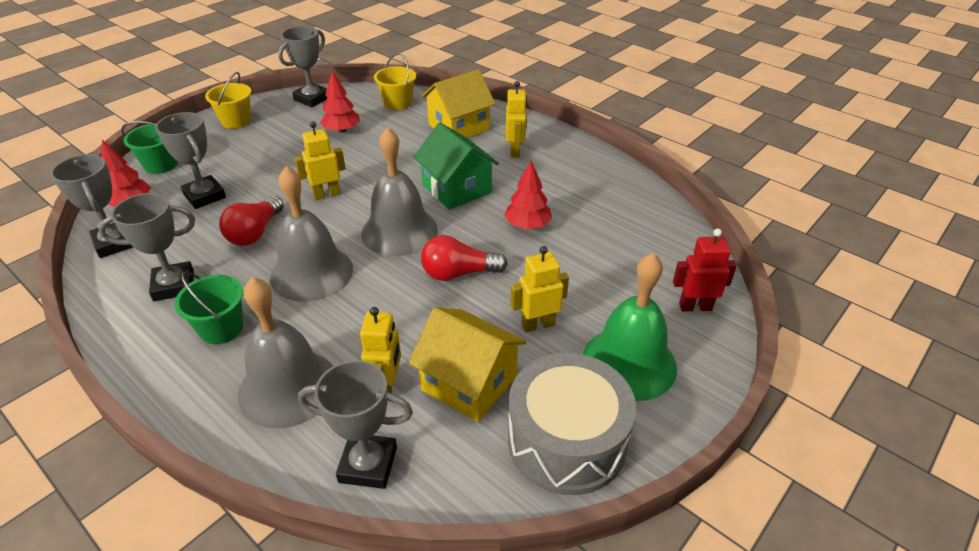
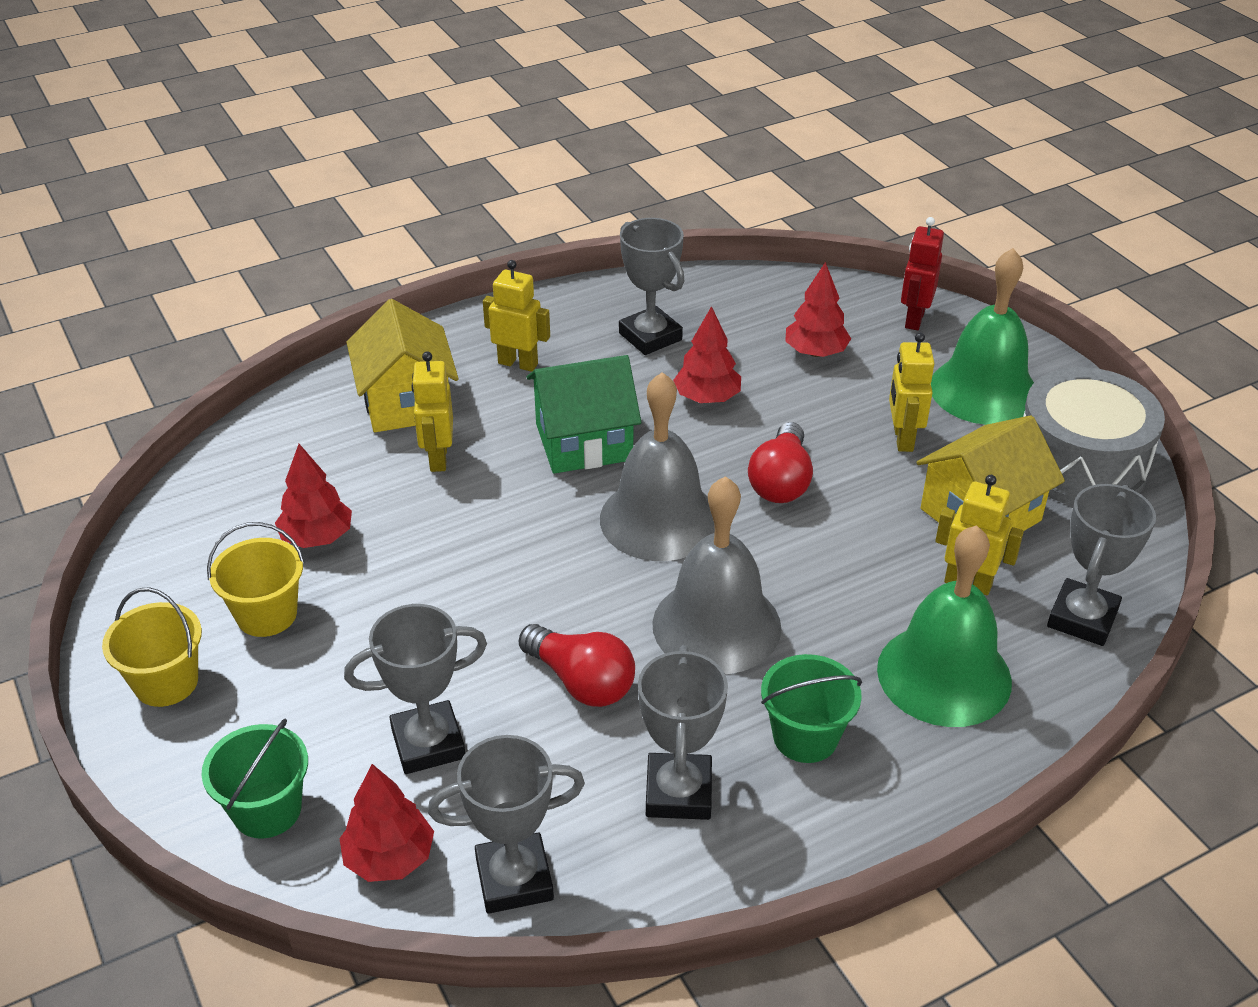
camera: 70 degrees left, 0 degrees up
(288, 387) = (944, 675): grey bell -> green bell
(312, 99) = (160, 561): grey trophy -> grey trophy (650, 336)
(326, 194) = (516, 583): yellow robot -> yellow robot (438, 458)
(397, 103) = (270, 454): yellow bucket -> yellow bucket (266, 614)
(612, 263) = (815, 352): none -> red tree

